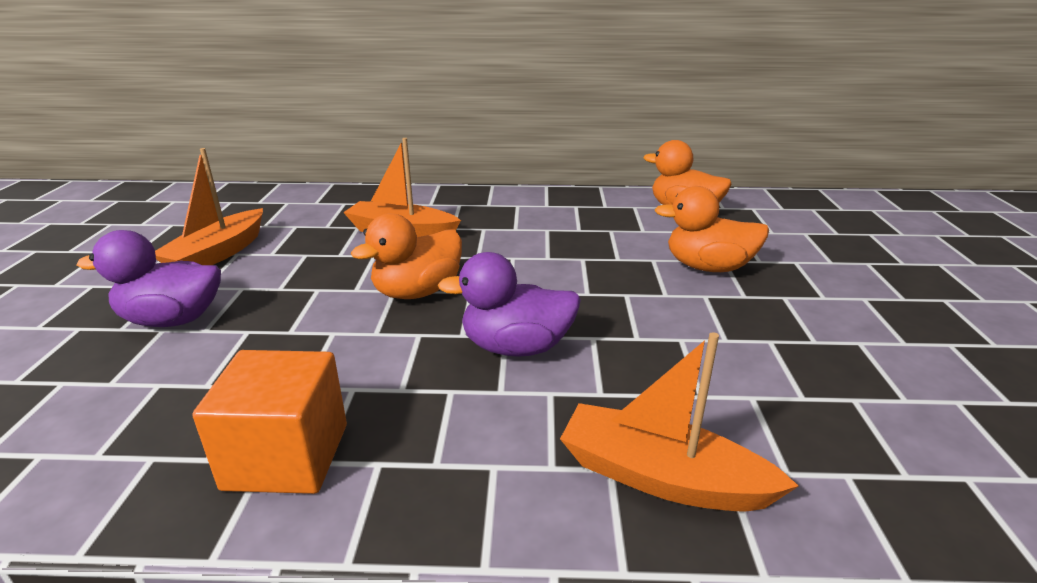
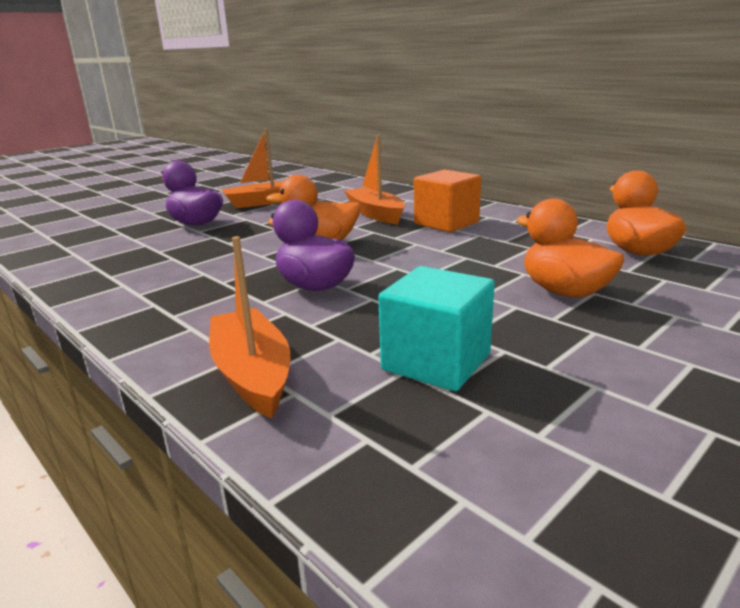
camera: 45 degrees right, 5 degrees down
(287, 456) = (132, 287): orange cube -> orange cube (446, 223)
(755, 376) = (436, 362): none -> turquoise cube

